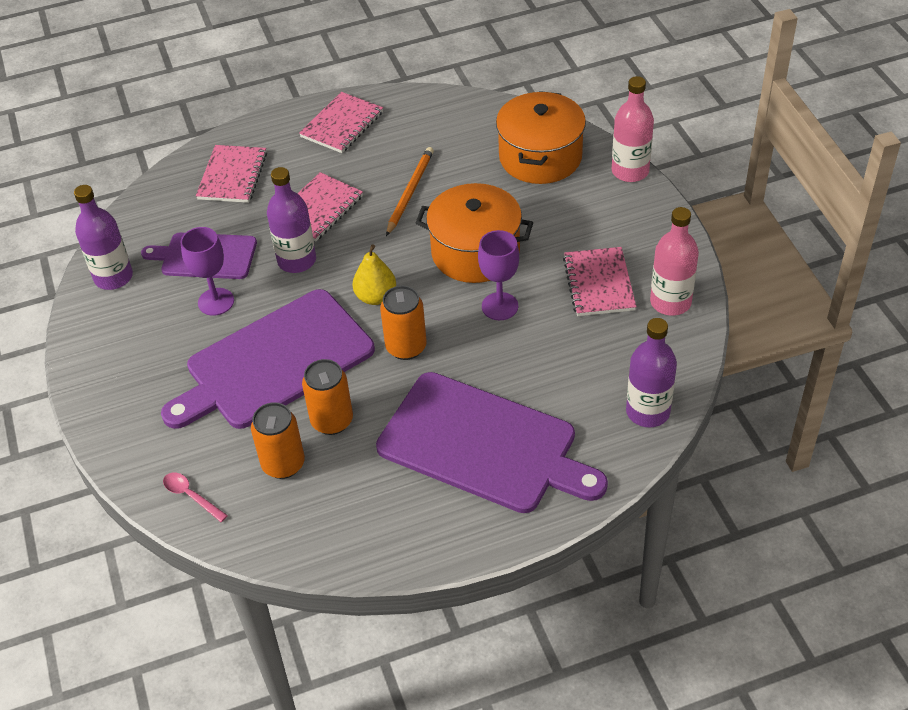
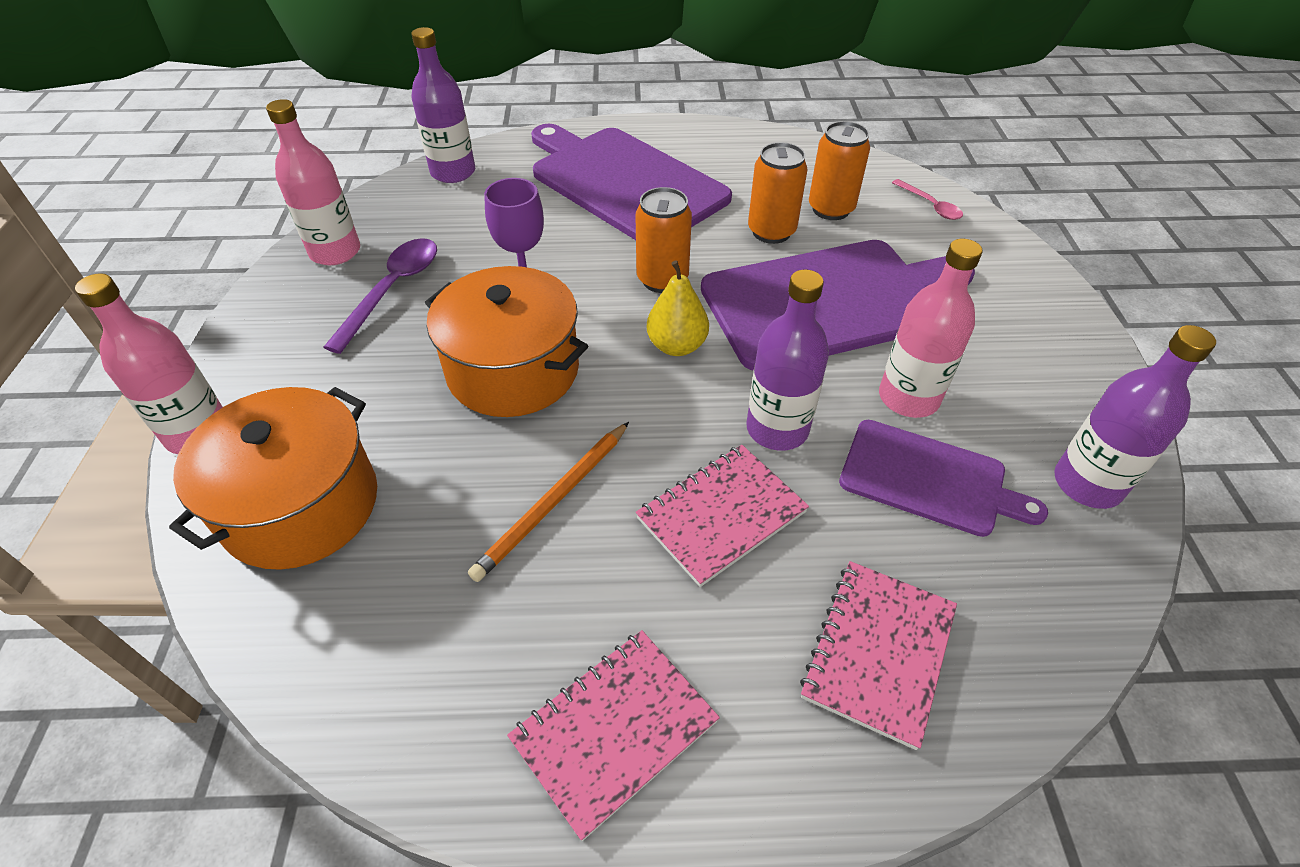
camera: 165 degrees left, 0 degrees up
(216, 302) = (908, 398): purple goblet -> pink bottle
(599, 283) = (392, 290): pink notebook -> purple spoon

